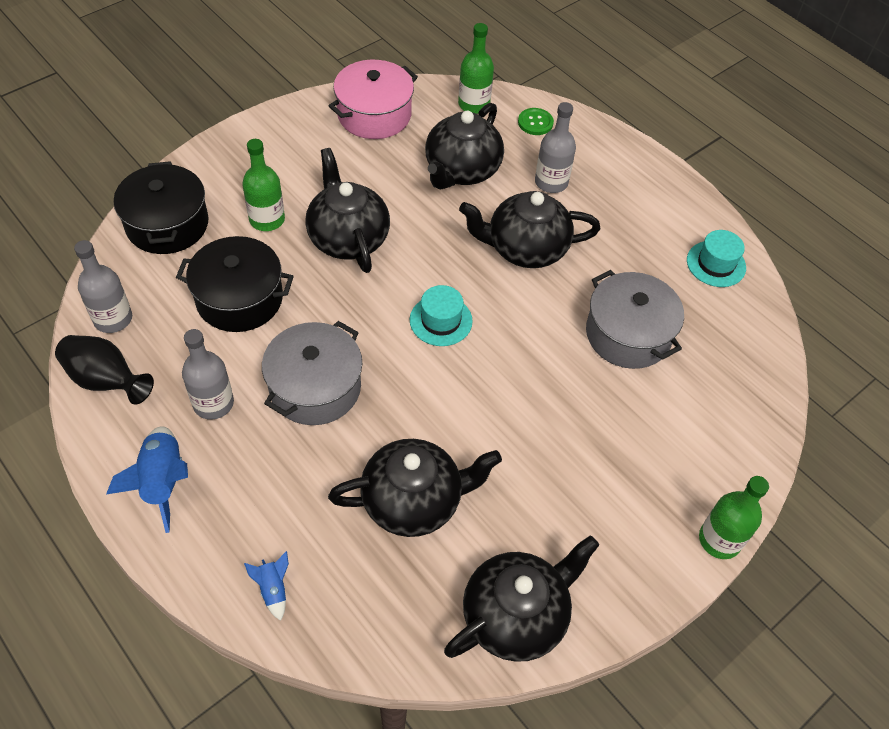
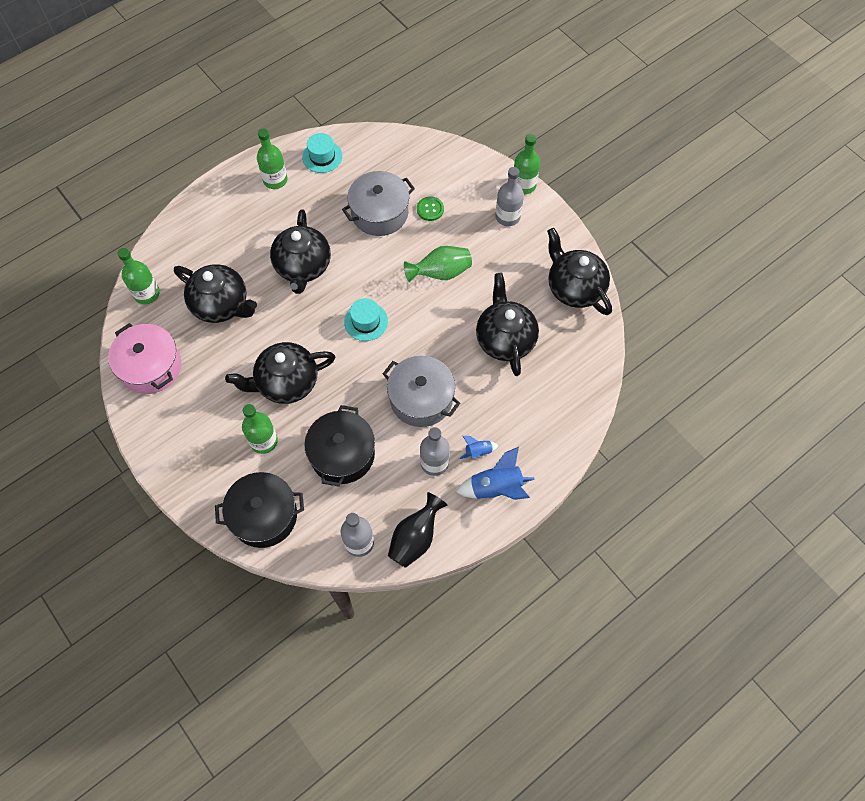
camera: 85 degrees left, 10 degrees up
(273, 589) = (566, 415): blue rocket -> blue rocket (478, 451)
(529, 413) = (440, 273): none -> green vase
(535, 122) = (173, 252): green button -> green button (430, 209)
(551, 182) = (239, 246): grey bottle -> grey bottle (507, 217)
(664, 214) = (275, 180): none -> green bottle

